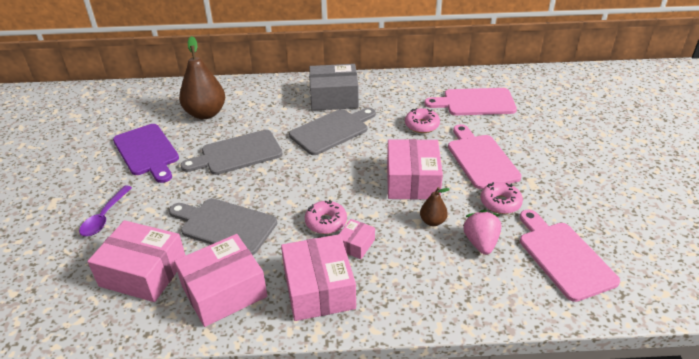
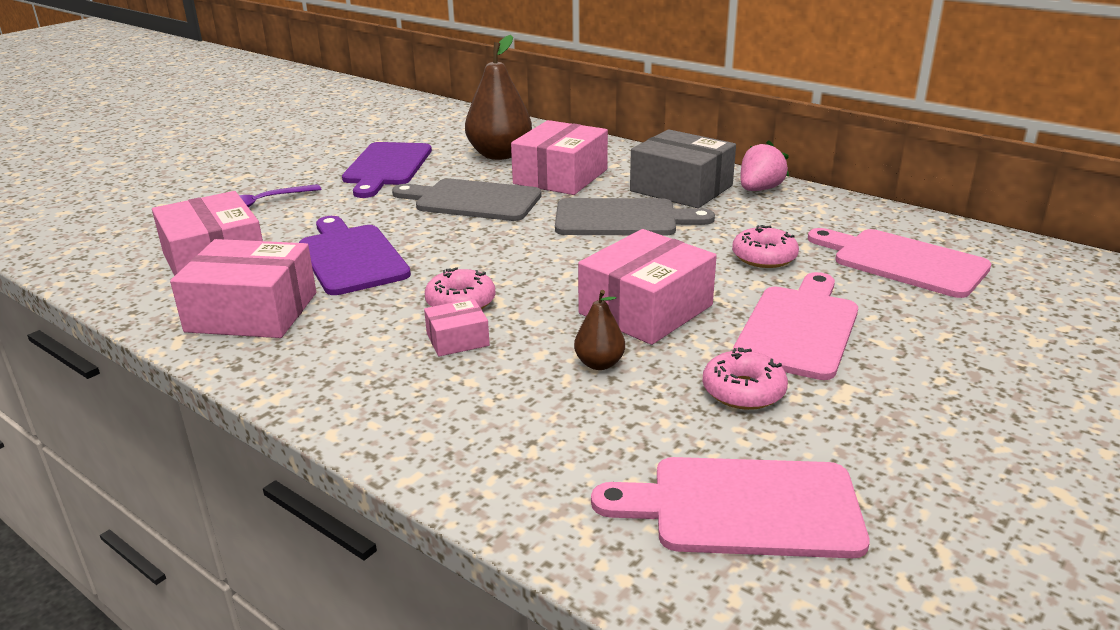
camera: 40 degrees right, 10 degrees down
(225, 225) = (351, 257): grey cutting board -> purple cutting board
(319, 289) = (343, 360): pink box -> pink box (560, 176)
(480, 243) = (629, 420): pink strawberry -> pink strawberry (759, 189)
(563, 257) = (743, 507): pink cutting board -> pink cutting board turned 105 degrees counterclockwise

